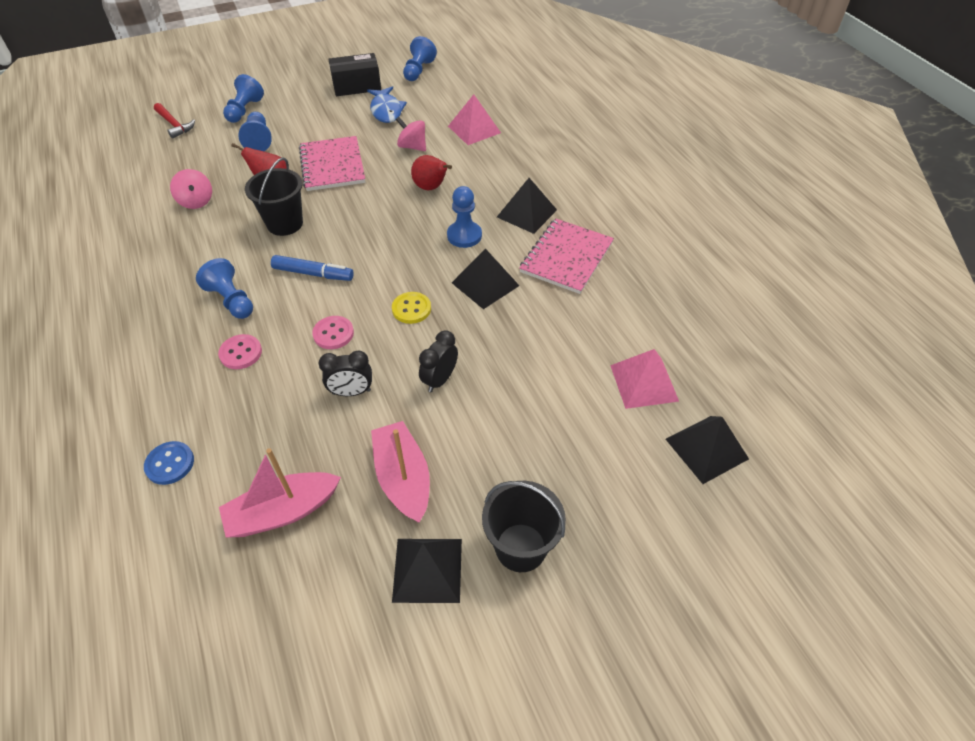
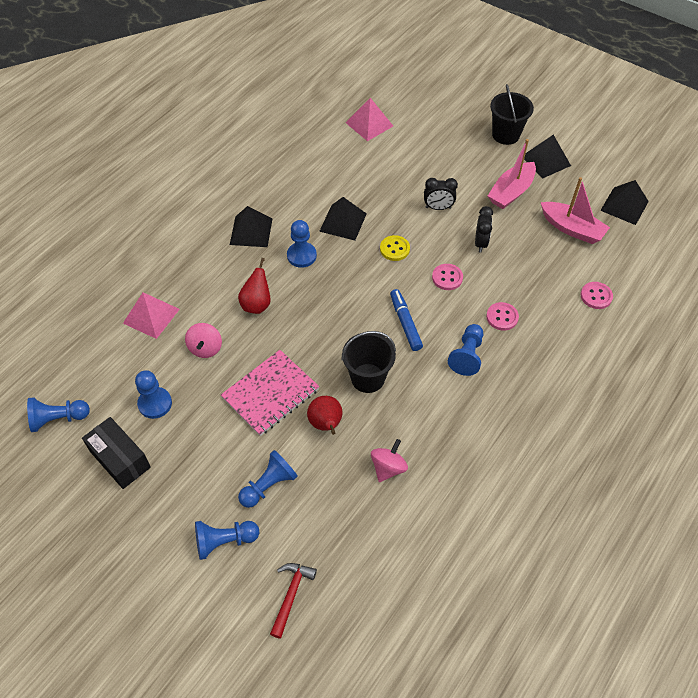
camera: 120 degrees left, 5 degrees up
(170, 464) = (596, 296): blue button -> pink button
(351, 392) = (480, 243): black clock -> black clock turned 45 degrees clockwise
(386, 110) = (155, 403): blue fish -> blue pawn
(566, 257) = (286, 192): pink notebook -> none
(706, 449) = (394, 91): black pyramid -> black pyramid (624, 205)

